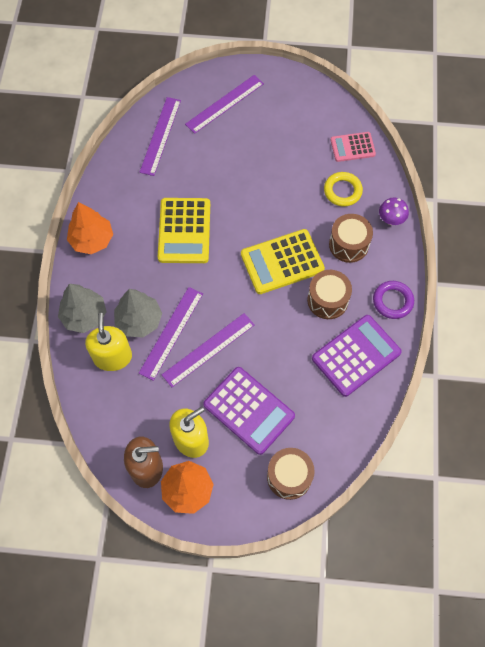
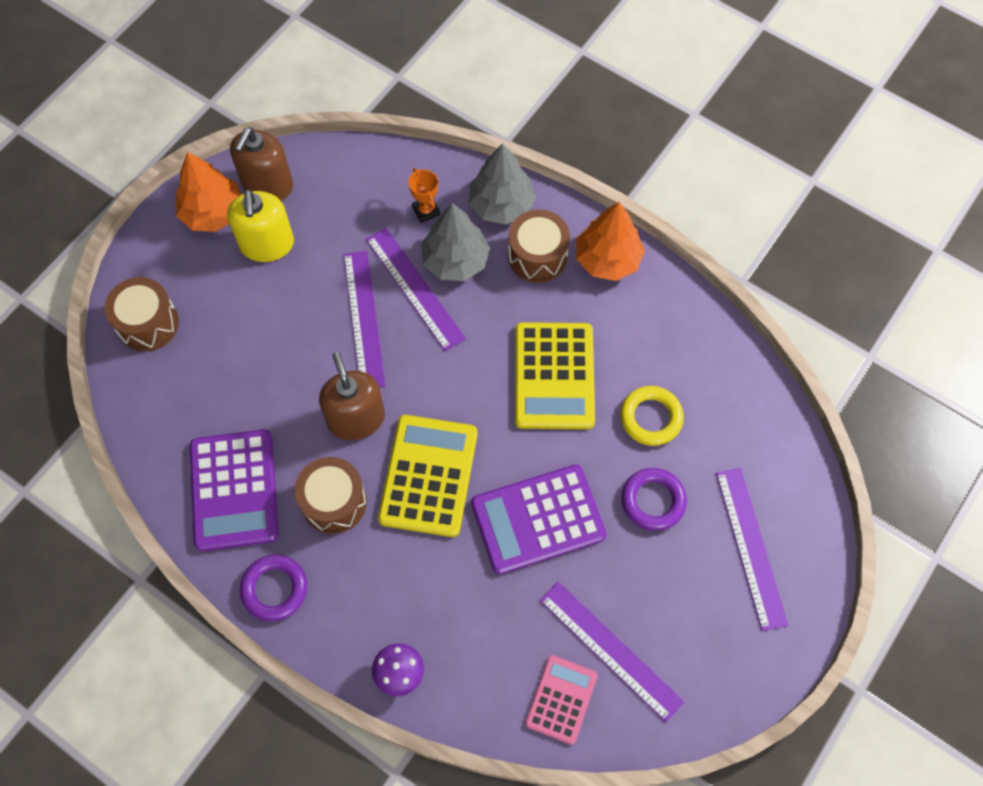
camera: 120 degrees right, 0 degrees up
(112, 357) = (426, 211): yellow soap dispenser -> orange trophy
(160, 136) = (737, 423): purple ruler -> purple ruler (611, 650)
(184, 231) = (554, 376): yellow calculator -> yellow calculator turned 120 degrees counterclockwise
(227, 154) = (653, 501): none -> purple ring
(249, 410) = (256, 323): purple calculator -> purple calculator (538, 520)
(273, 317) = (356, 418): none -> brown soap dispenser
(342, 191) = (491, 632): yellow ring -> yellow ring (651, 418)
(348, 244) = (398, 584): brown drum -> brown drum (537, 256)

